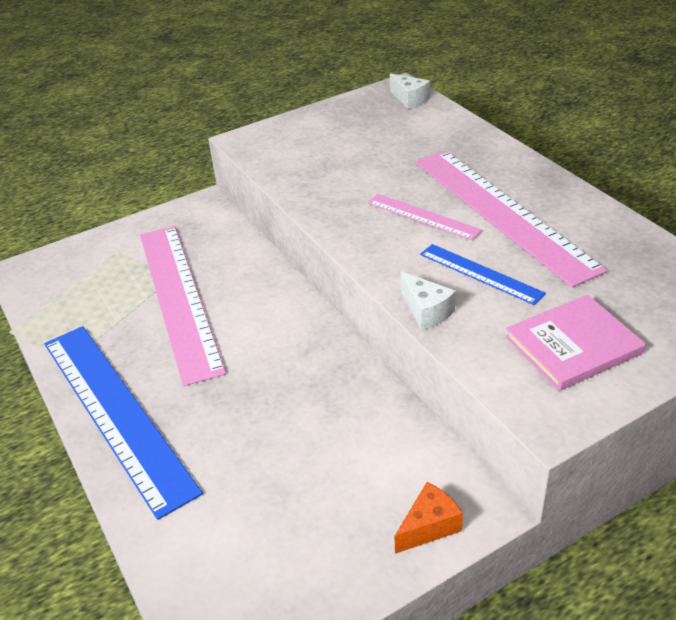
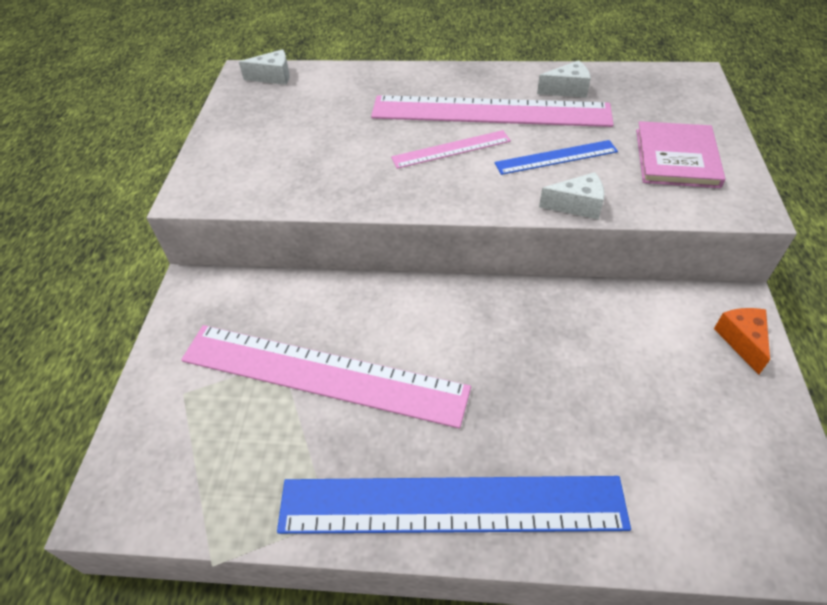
camera: 55 degrees left, 10 degrees up
(596, 238) = (567, 90): none -> white cheese

